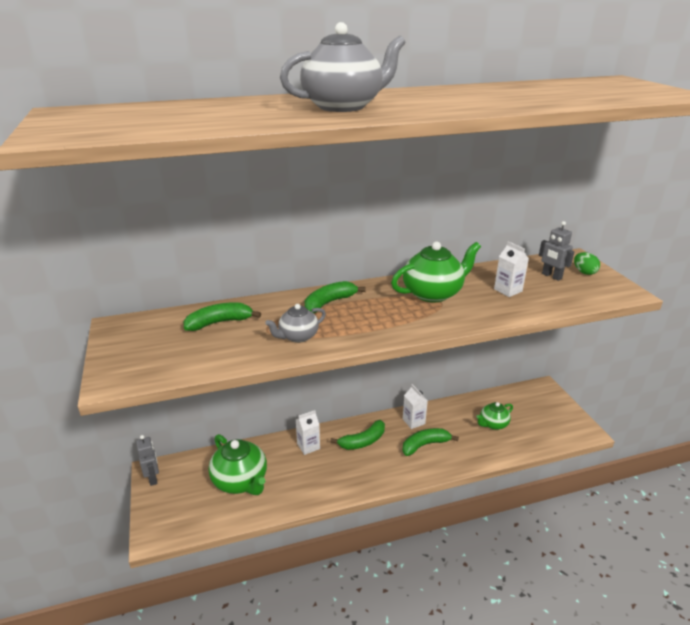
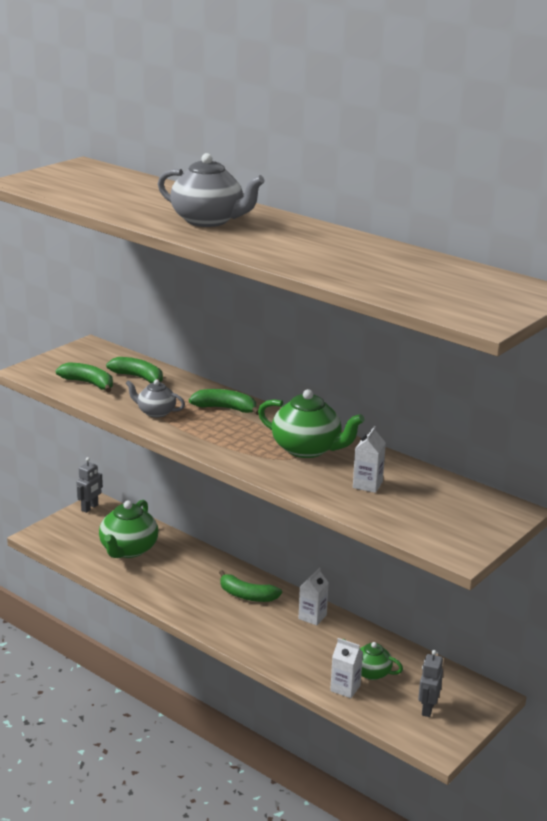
camera: 55 degrees right, 5 degrees down
(308, 446) = (206, 567): white carton -> white carton (345, 688)
(425, 445) = (283, 635): green banana -> green banana (88, 383)
(551, 276) = (438, 503): grey robot -> grey robot (427, 709)
(584, 272) = (478, 521): green egg -> none

